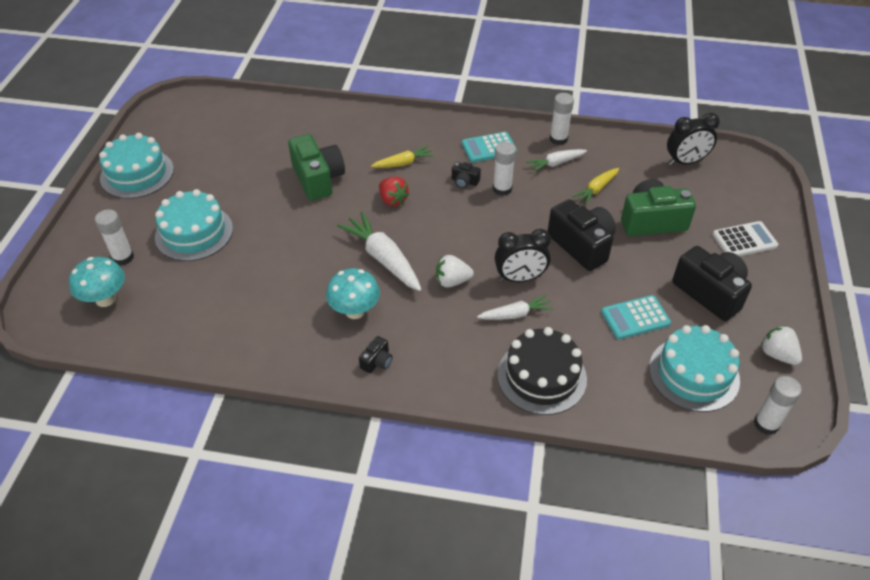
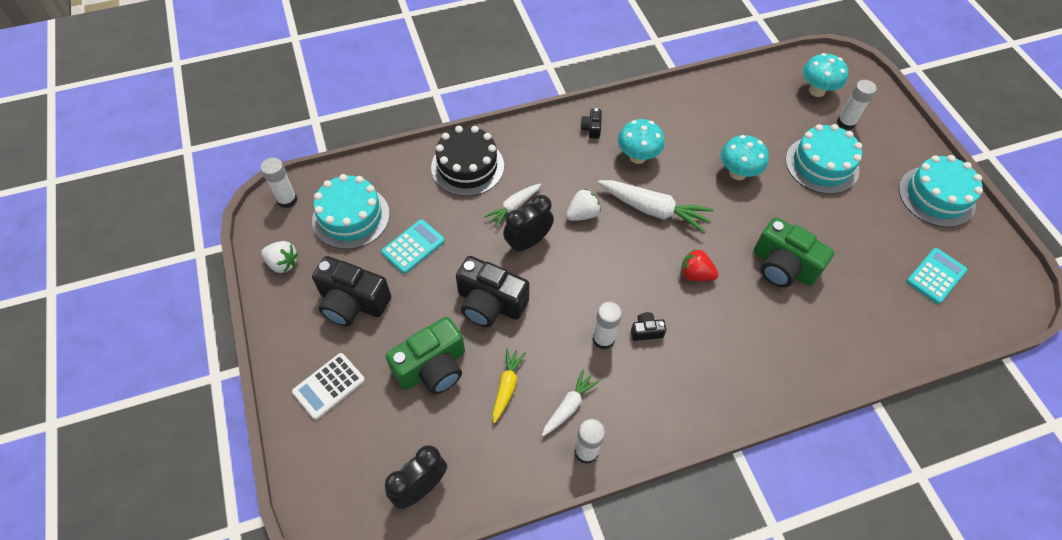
camera: 150 degrees right, 10 degrees up
(275, 257) = (737, 173): none -> turquoise mushroom
(403, 163) = (723, 326): yellow carrot -> none
(489, 148) = (654, 395): turquoise calculator -> turquoise calculator (936, 276)

